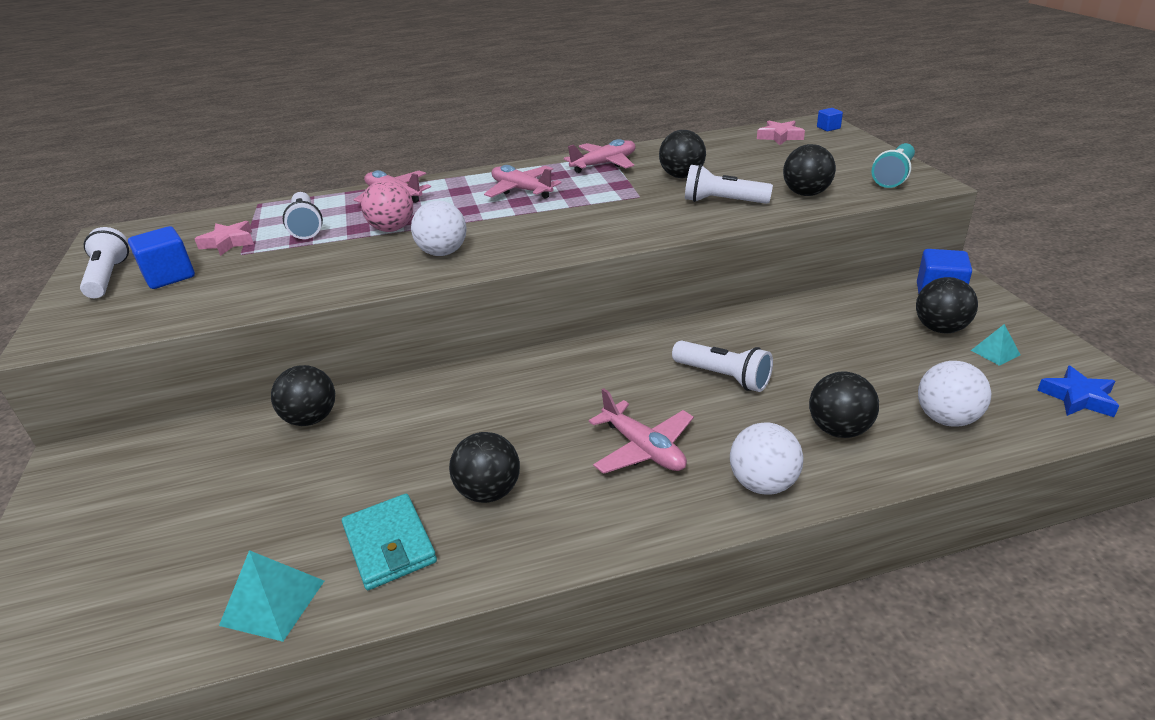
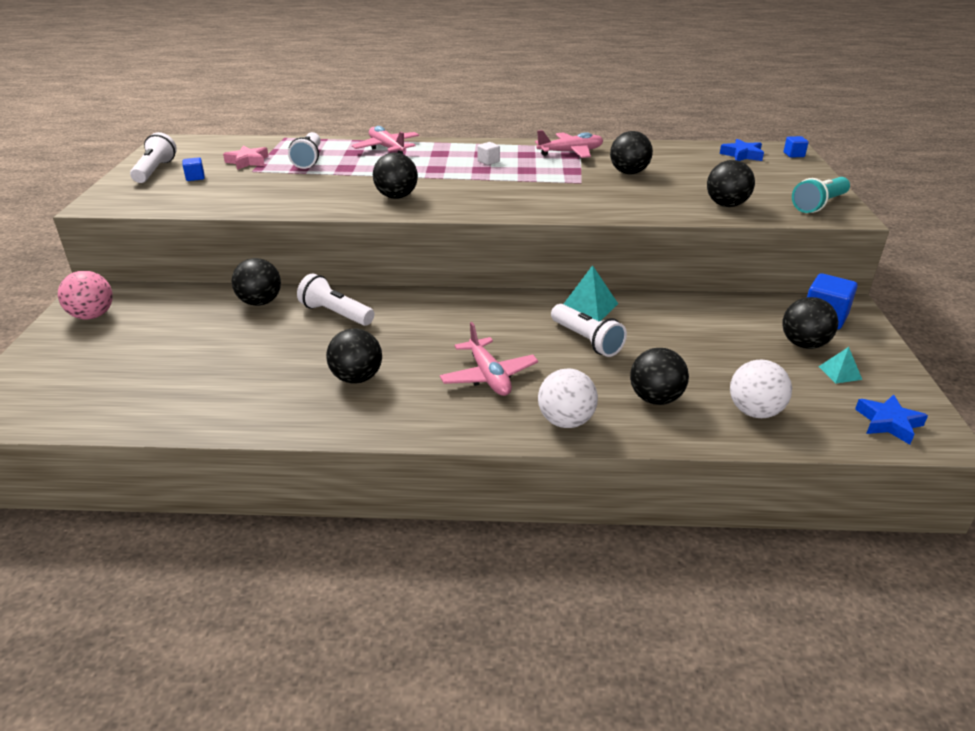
camera: 15 degrees right, 0 degrees up
(169, 276) = (195, 177): blue cube -> blue cube, size x0.53
(273, 602) = (176, 410): turquoise pyramid -> turquoise pyramid (588, 306)
(389, 545) = (269, 394): turquoise wallet -> none
(392, 229) = (370, 173): pink ball -> pink ball (92, 316)
(443, 253) = (396, 197): white ball -> black ball
(521, 190) = (488, 161): pink plane -> white cube
(723, 202) = (648, 199): white flashlight -> white flashlight (336, 314)
(780, 137) = (742, 155): pink star -> blue star

